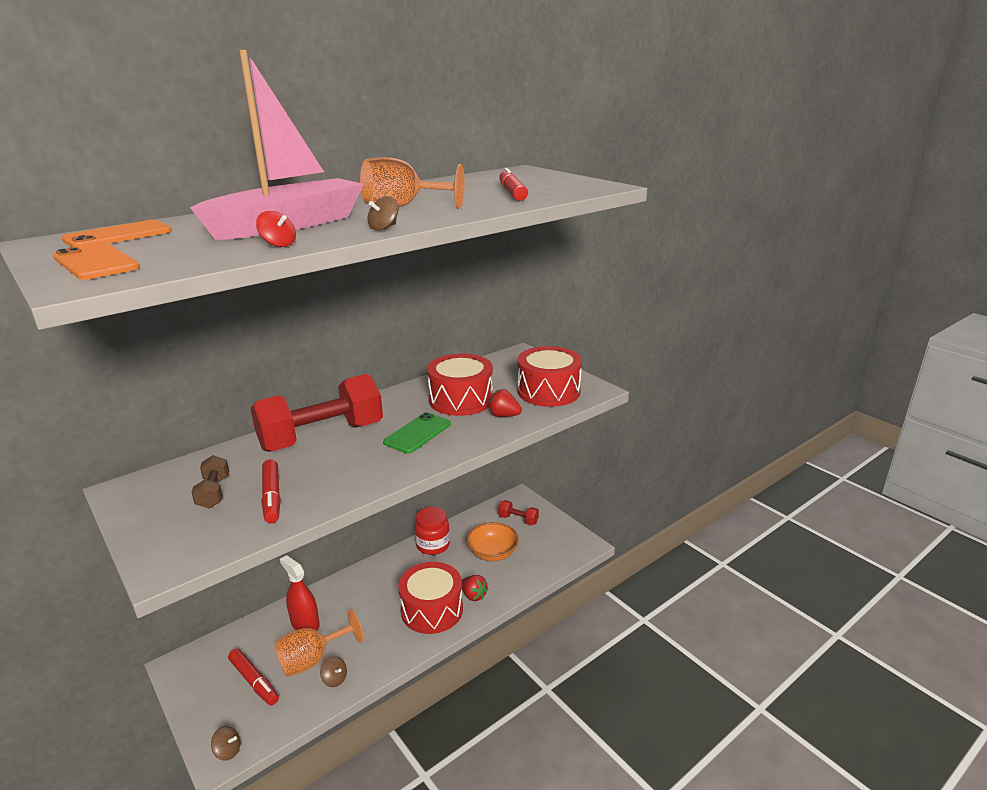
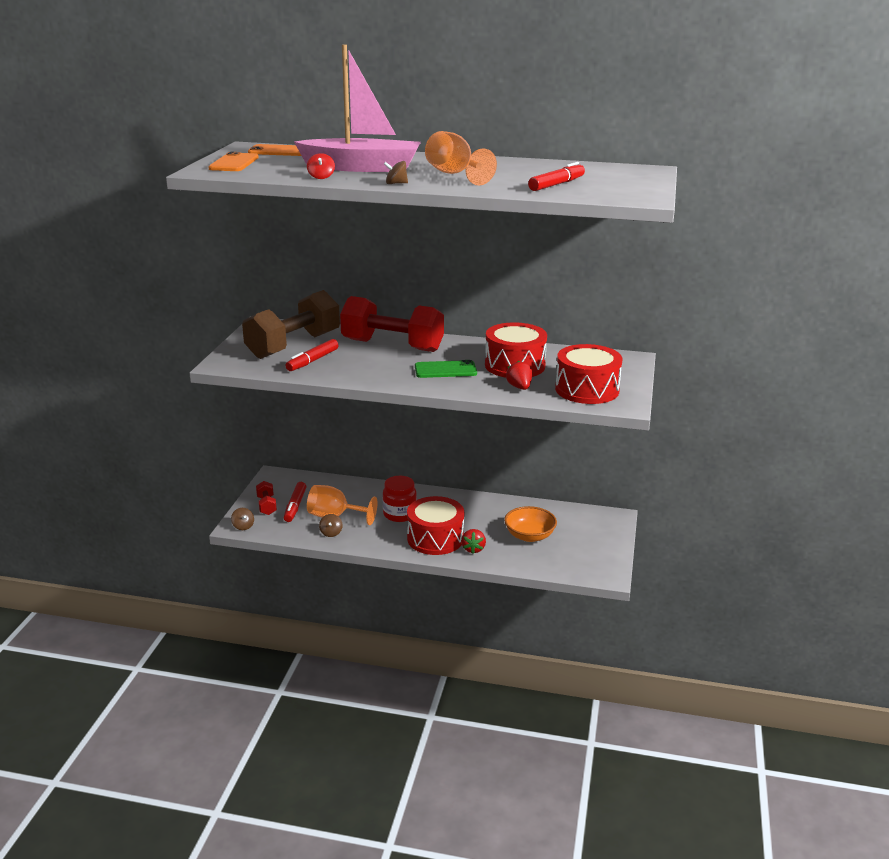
camera: 50 degrees right, 0 degrees up
(214, 492) = (293, 345): brown dumbbell -> brown dumbbell, size x2.29
(305, 624) = (358, 497): red spray bottle -> none
(433, 545) = (498, 506): red jar -> red jar (399, 514)
(518, 520) = (586, 529): red dumbbell -> red dumbbell (266, 505)

